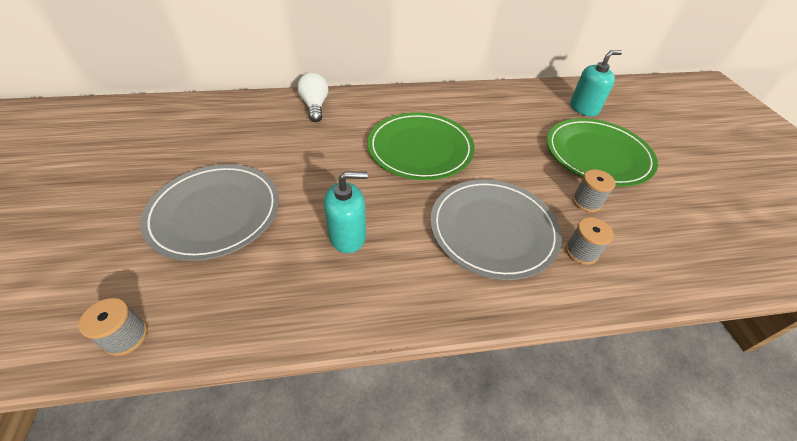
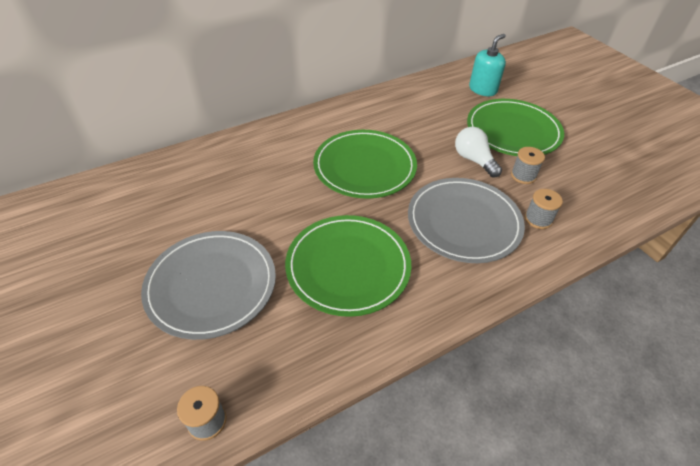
camera: 20 degrees left, 0 degrees up
(315, 106) = (239, 150): white light bulb -> white light bulb (474, 160)
(348, 236) = (348, 266): turquoise soap dispenser -> green plate

